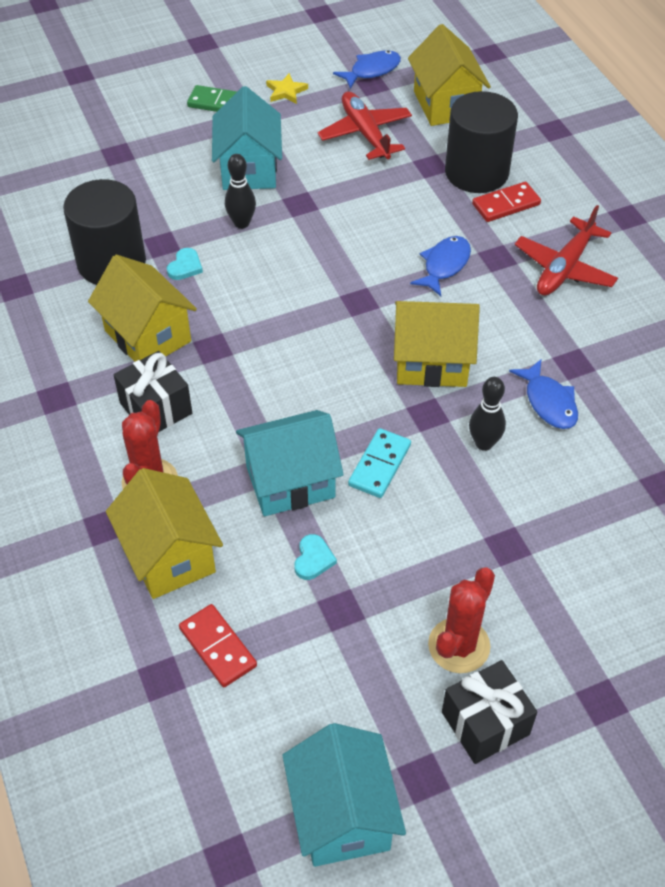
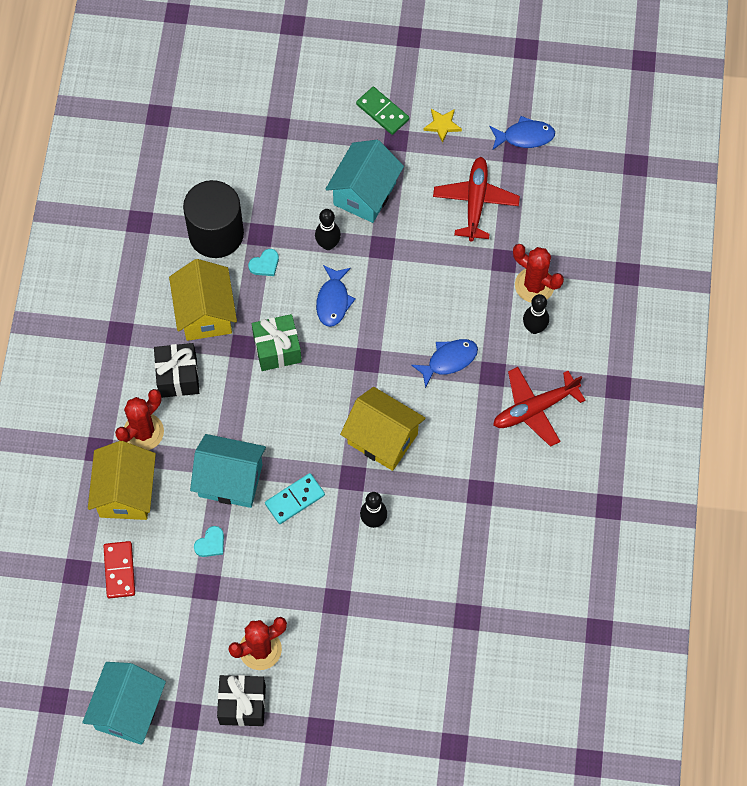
camera: 30 degrees right, 15 degrees up
(253, 333) = (277, 349): none -> green gift
(445, 104) = (559, 203): yellow house -> none
(476, 172) = (534, 285): black cylinder -> red cactus
(506, 204) = (534, 328): red domino -> black bowling pin
(548, 402) = (439, 513): blue fish -> blue fish (333, 301)

